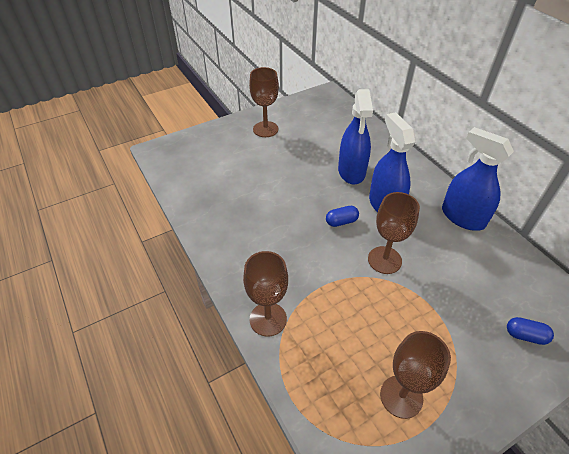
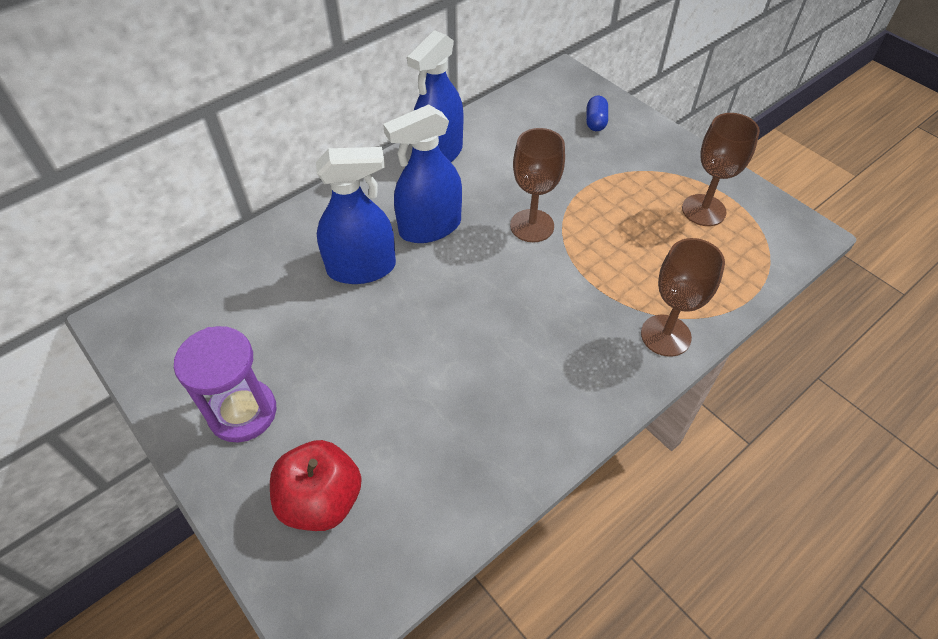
camera: 100 degrees left, 5 degrees up
(211, 151) = (321, 500): none -> red apple
(265, 129) = (243, 412): brown goblet -> purple hourglass
(341, 221) = (474, 273): blue capsule -> none

